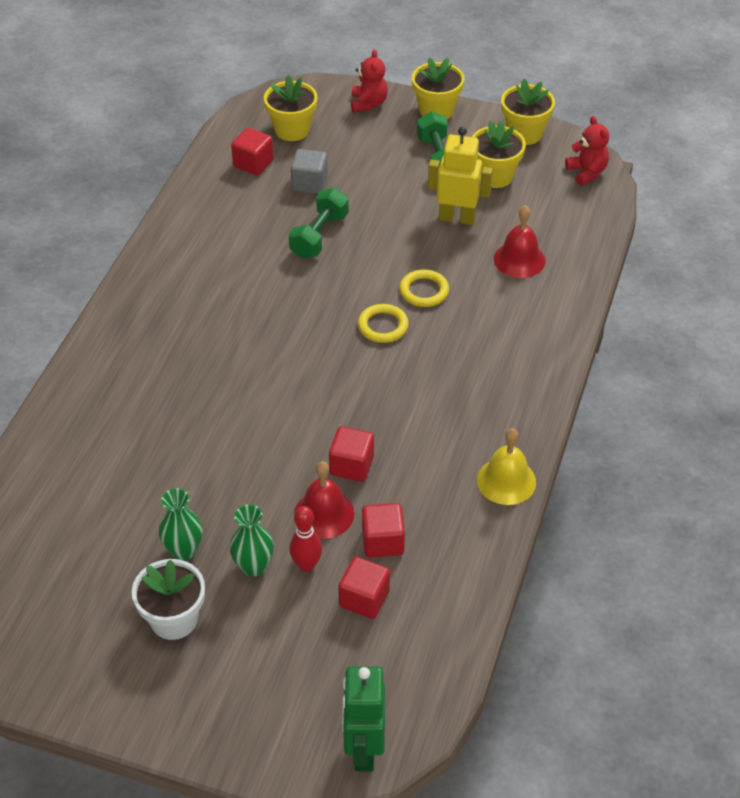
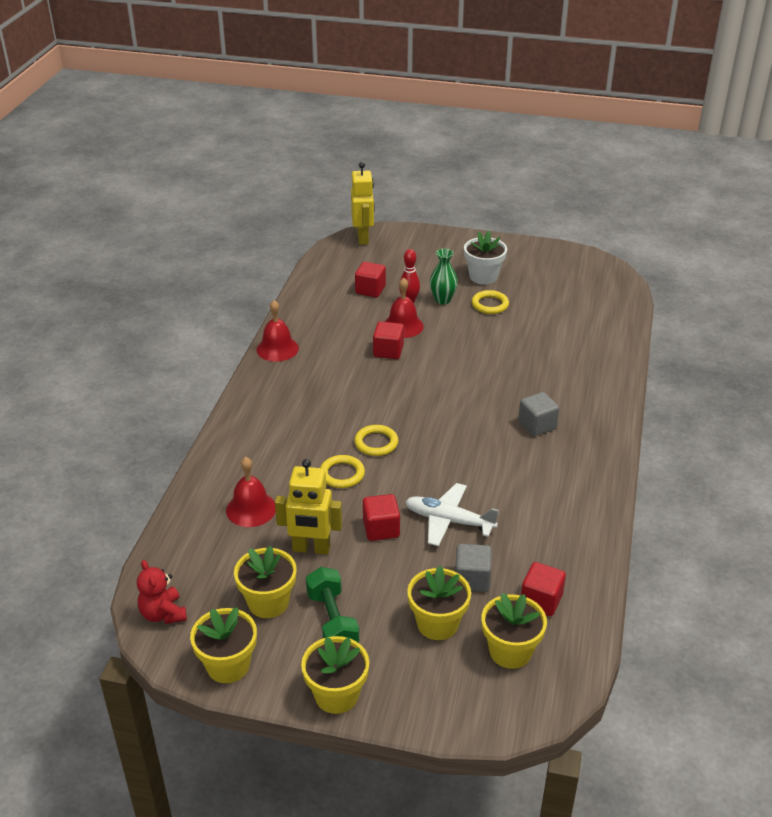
camera: 175 degrees right, 10 degrees down
(183, 550) = (490, 304): green vase -> yellow ring
(190, 337) = (537, 425): none -> grey cube
(319, 236) = (448, 521): green dumbbell -> white plane
(348, 152) = (437, 624): none -> yellow flower pot
(363, 749) = (363, 238): green robot -> yellow robot
(368, 104) = (424, 700): red teddy bear -> none
(383, 542) = (361, 315): red cube -> red cube (381, 529)
(506, 481) = (277, 349): yellow bell -> red bell

